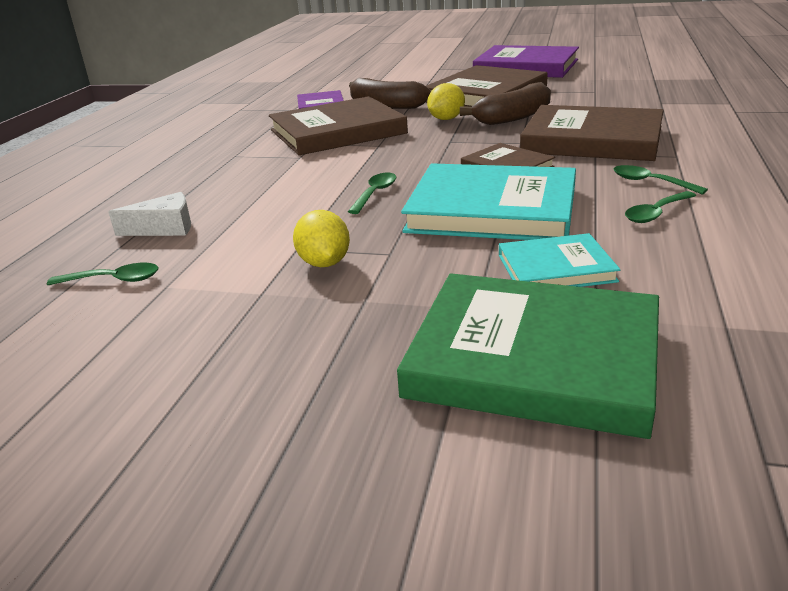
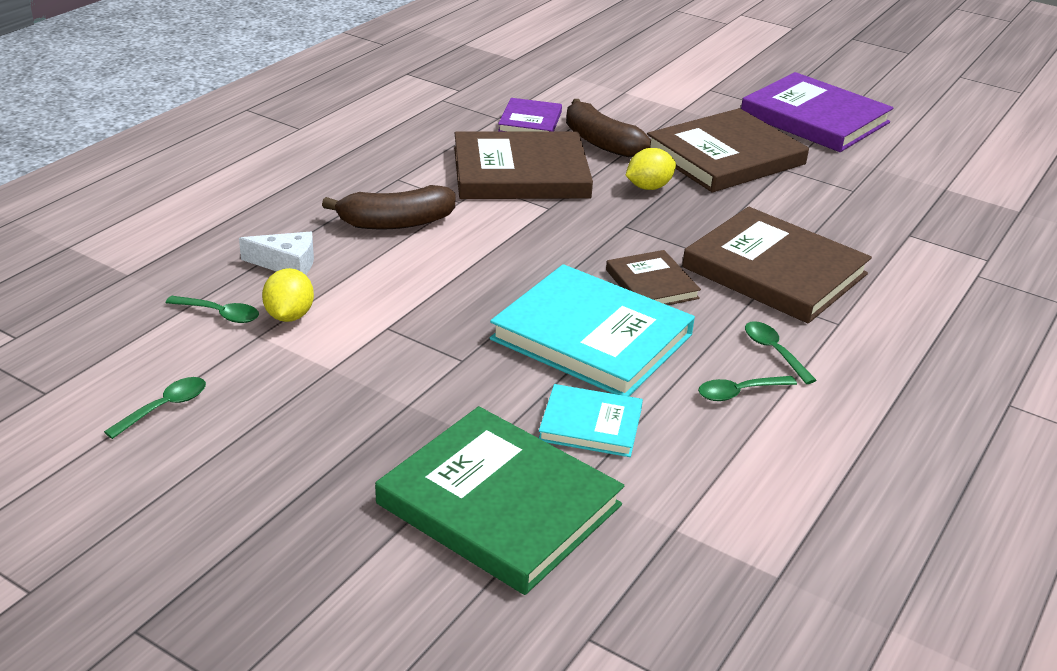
camera: 15 degrees right, 5 degrees up
(324, 263) = (400, 353): yellow lemon -> yellow lemon (289, 316)
(375, 194) = (498, 280): green spoon -> green spoon (164, 407)
(513, 117) = (722, 207): brown banana -> brown banana (395, 223)

